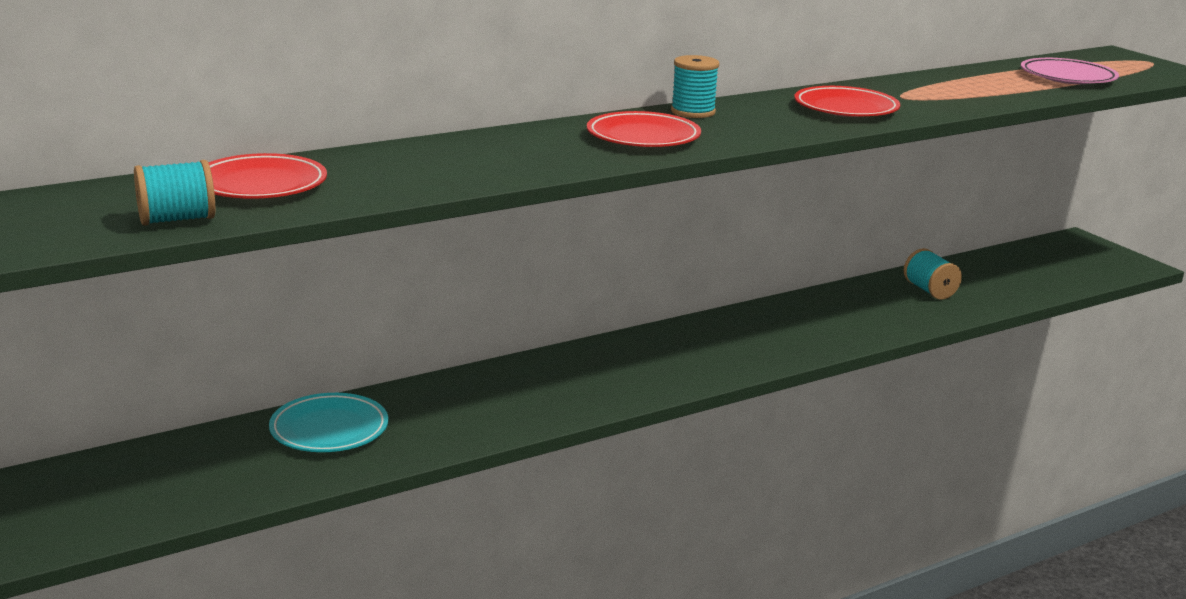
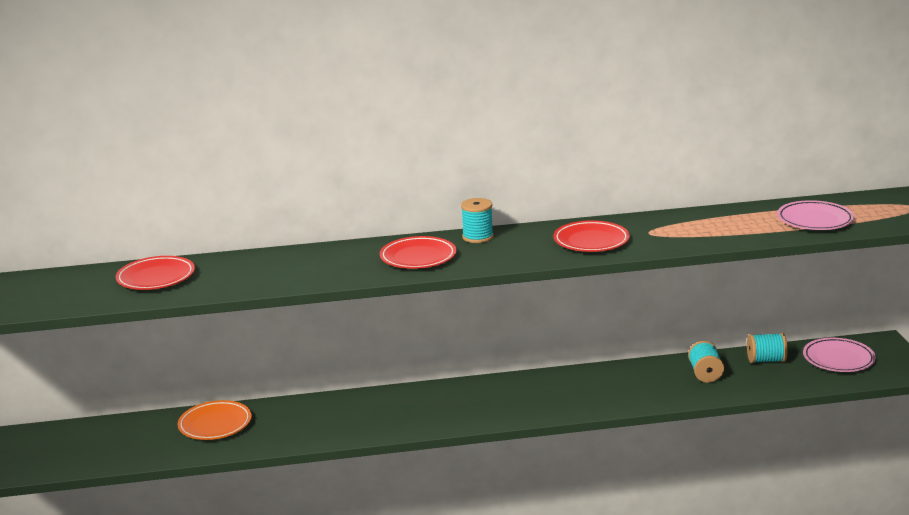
camera: 25 degrees right, 0 degrees up
(177, 220) = (92, 299): turquoise spool -> turquoise spool (766, 360)
(329, 429) = (215, 424): turquoise plate -> orange plate
(1053, 261) = (838, 359): none -> pink plate

